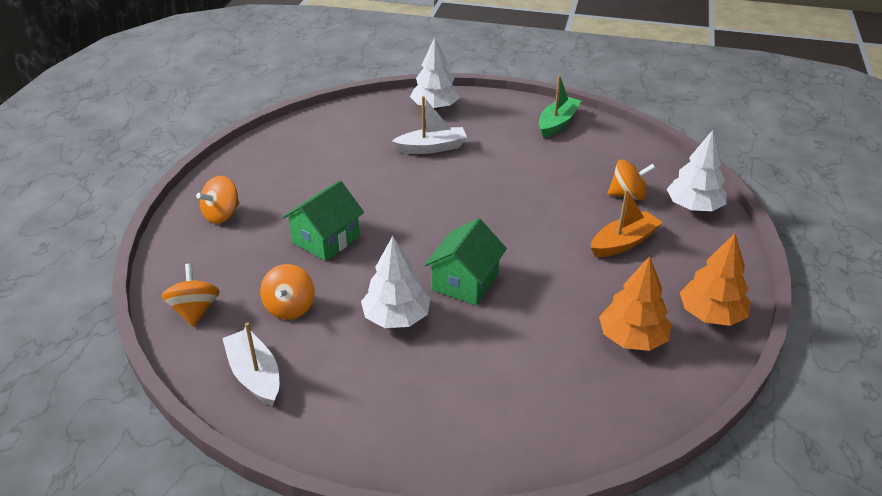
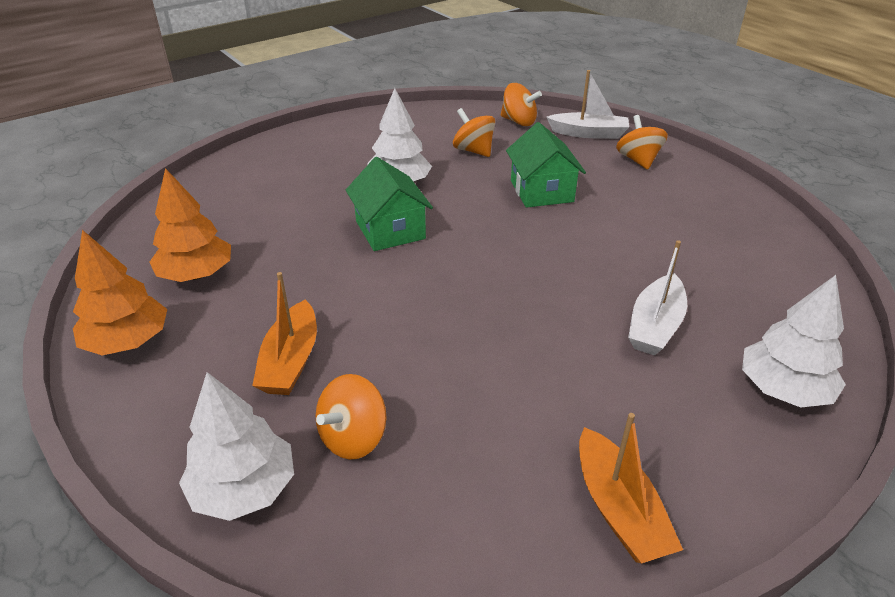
camera: 130 degrees right, 0 degrees up
(255, 375) = (425, 122): white boat -> white boat (589, 133)
(557, 123) = (619, 509): green boat -> orange boat

